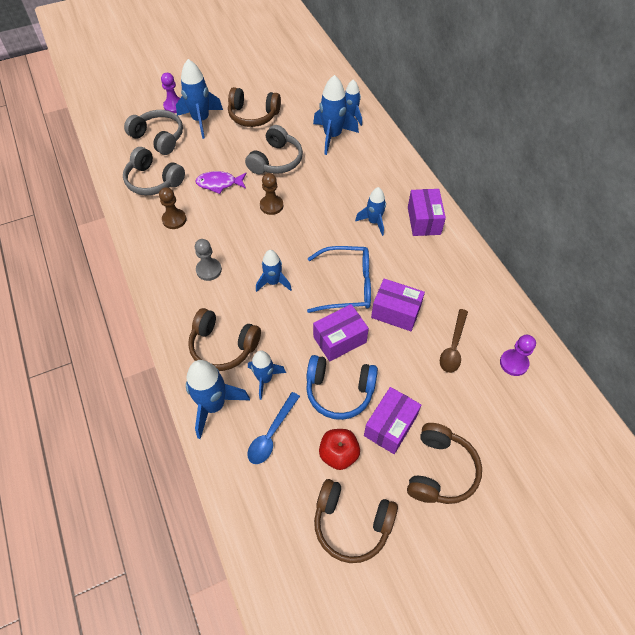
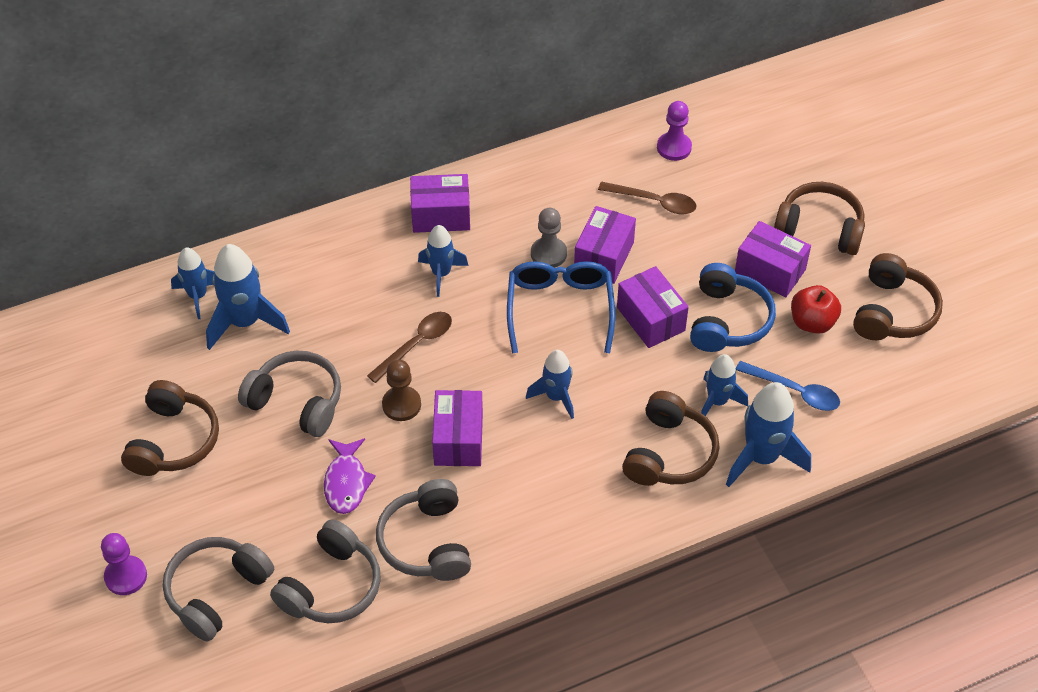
camera: 90 degrees left, 5 degrees down
(174, 220) = (427, 542): brown pawn -> grey headphones
(201, 120) = (176, 525): blue rocket -> none
(209, 270) = (533, 482): grey pawn -> grey pawn (548, 254)
(244, 233) = (458, 439): none -> purple box
(316, 211) = (416, 345): none -> brown spoon

